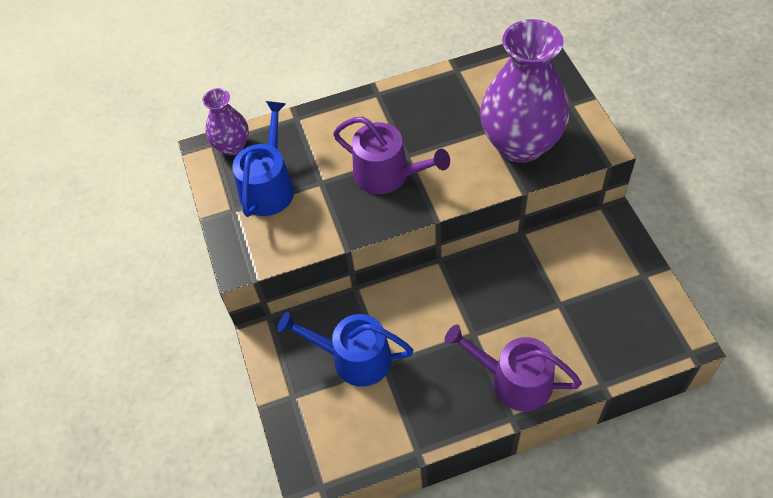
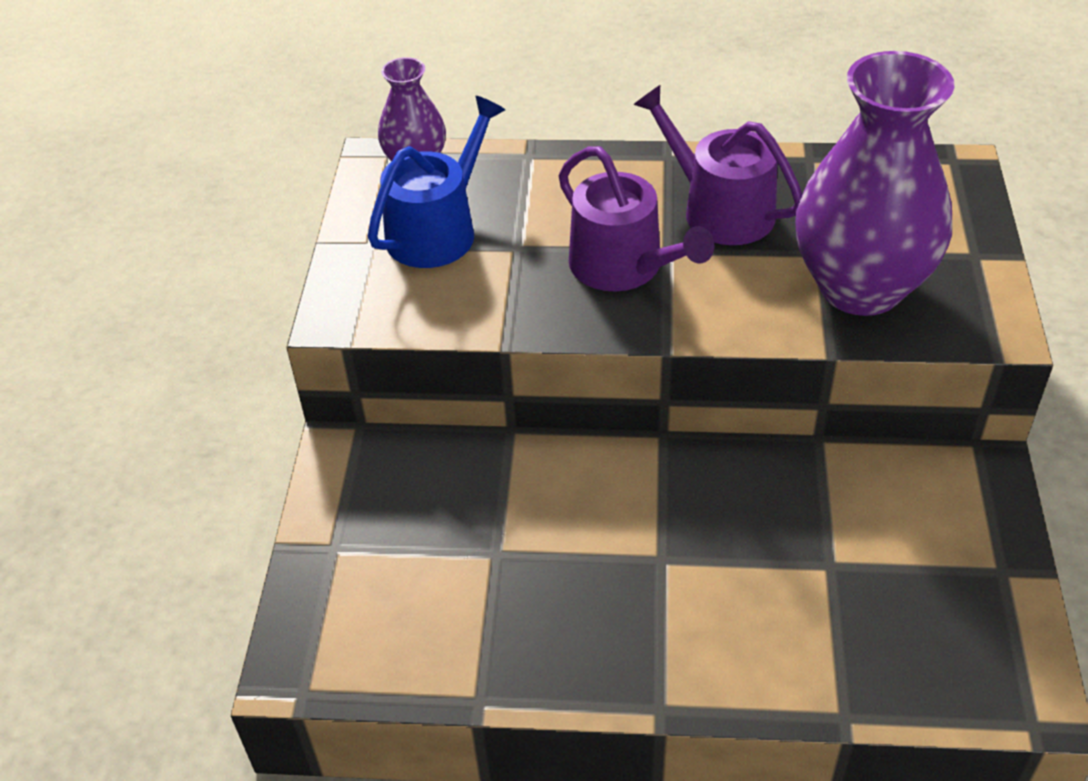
camera: 20 degrees right, 10 degrees down
(354, 358) = (454, 527): blue watering can -> none
(514, 380) = (693, 653): purple watering can -> purple watering can (719, 210)

